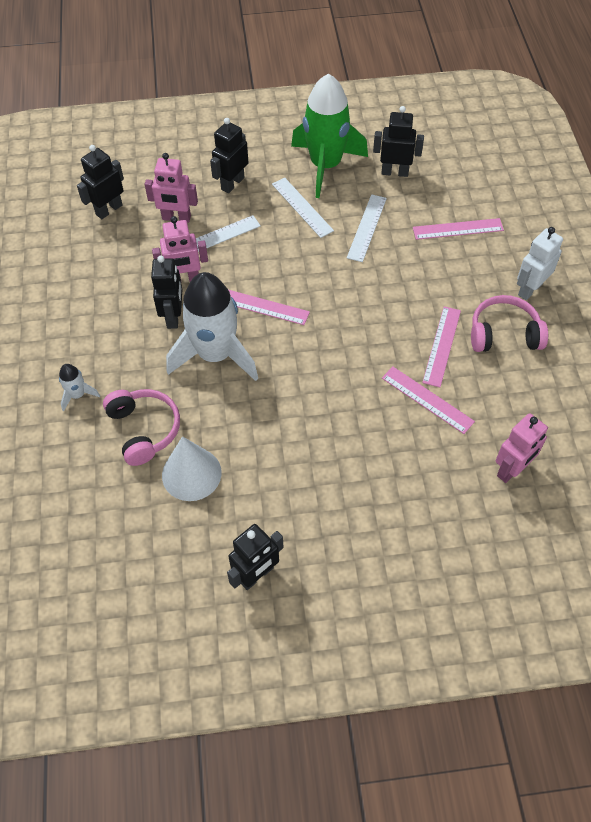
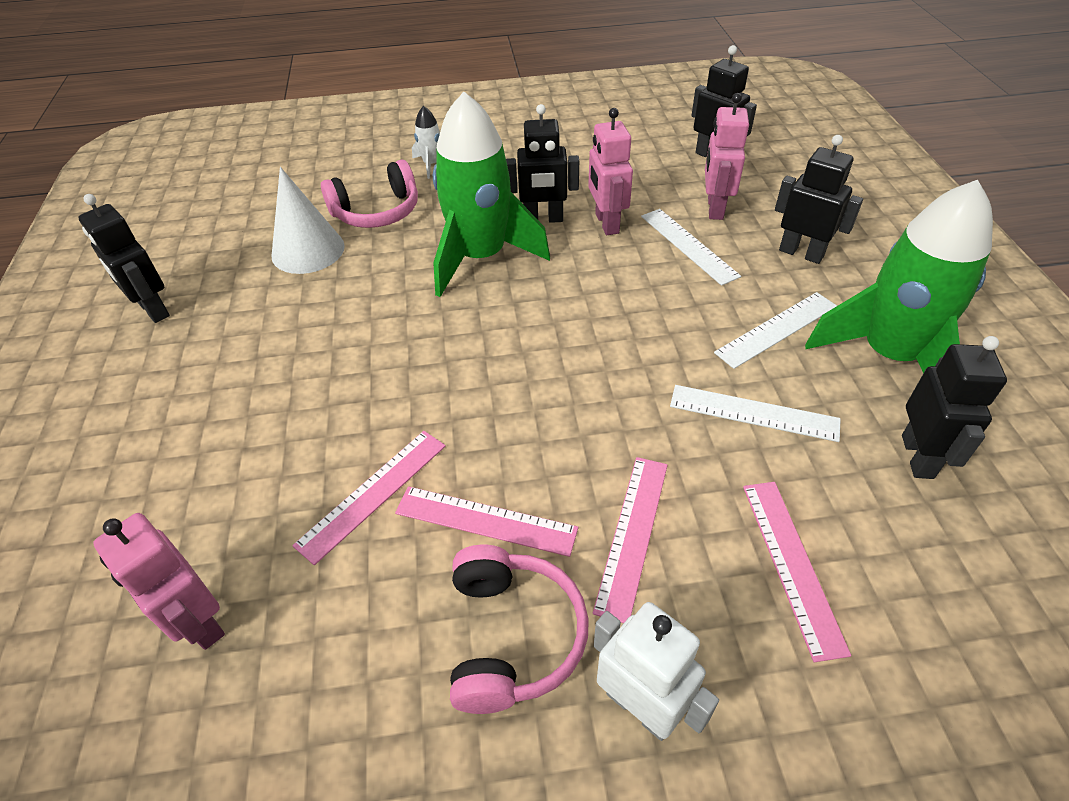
camera: 90 degrees right, 10 degrees down
(215, 354) = (481, 257): white rocket -> green rocket
(262, 306) = (564, 295): pink ruler -> pink ruler (632, 534)

